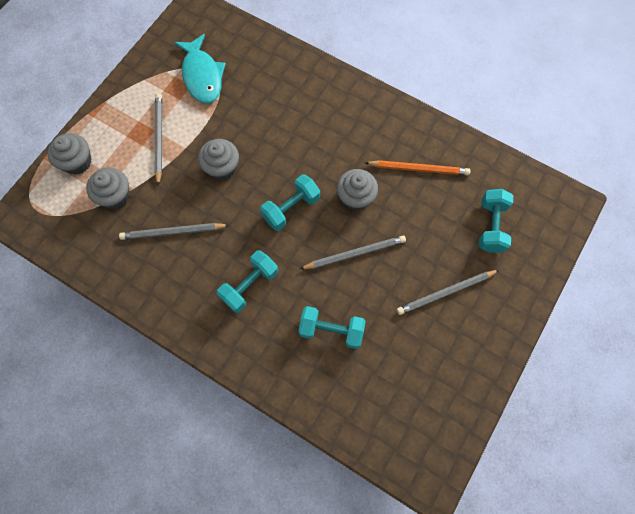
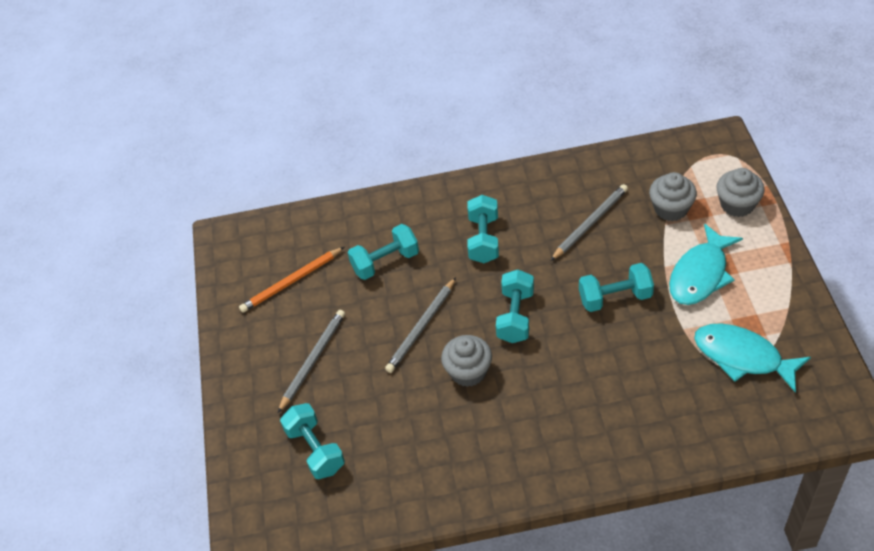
camera: 145 degrees right, 20 degrees down
(159, 138) = (700, 274): grey pencil -> turquoise fish
(222, 167) = (615, 298): grey cupcake -> turquoise dumbbell
(419, 169) = (434, 447): orange pencil -> orange pencil (291, 282)

